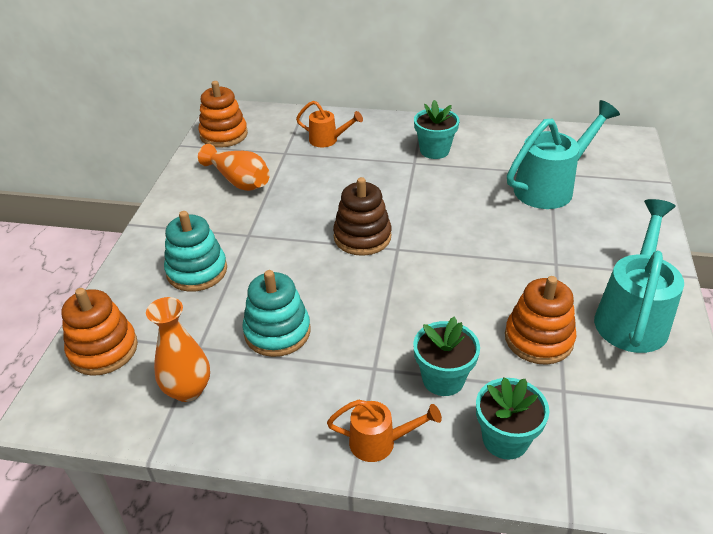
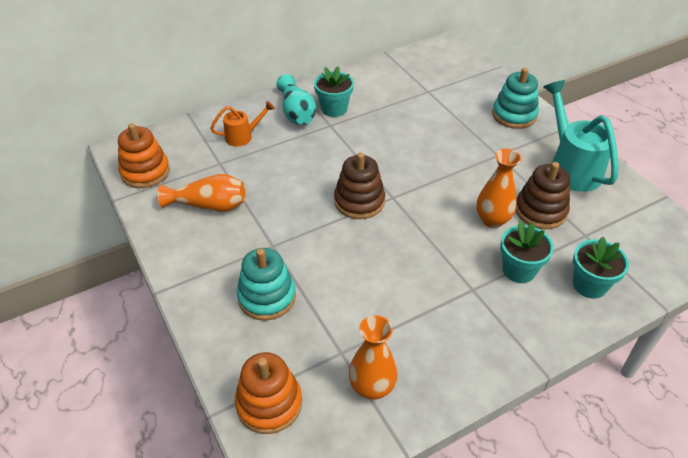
camera: 40 degrees left, 5 degrees up
(277, 332) = (383, 305): turquoise stacking toy -> turquoise stacking toy (514, 115)
(380, 442) = (529, 334): orange watering can -> none
(396, 140) = (296, 113): none -> turquoise vase
(473, 319) = (492, 220): none -> orange vase
(538, 339) = (540, 211): orange stacking toy -> brown stacking toy
(550, 187) = (439, 102): turquoise watering can -> none

